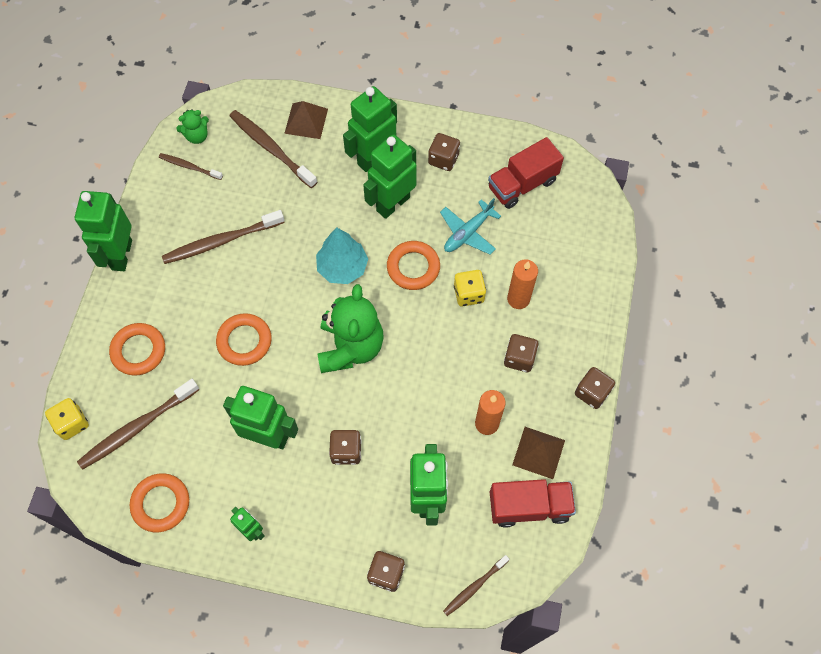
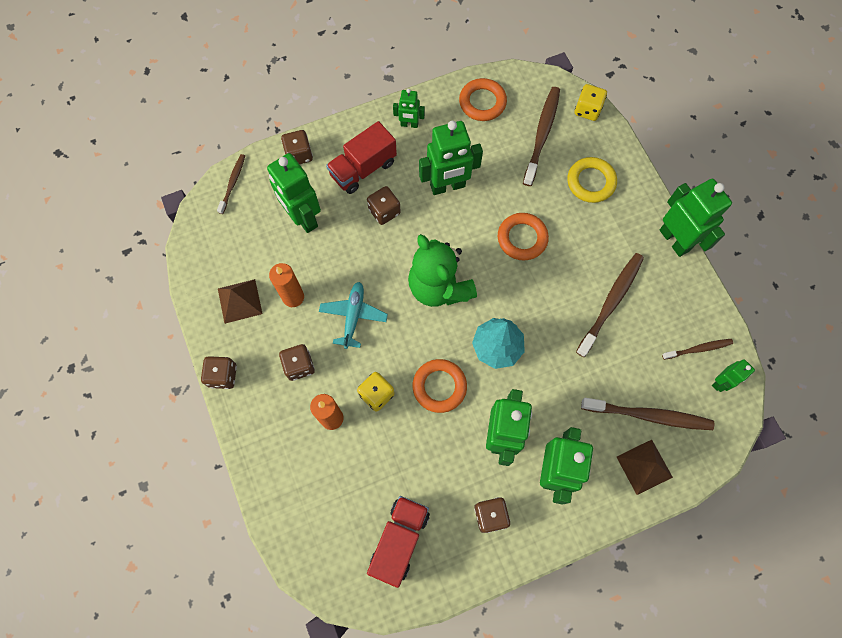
camera: 145 degrees right, 5 degrees up
(138, 351) = (591, 182): orange ring -> yellow ring
(197, 136) = (720, 382): green teddy bear -> green robot
(468, 233) = (416, 452): turquoise plane -> turquoise plane (353, 316)
(529, 506) = (224, 258): red truck -> red truck (363, 169)

